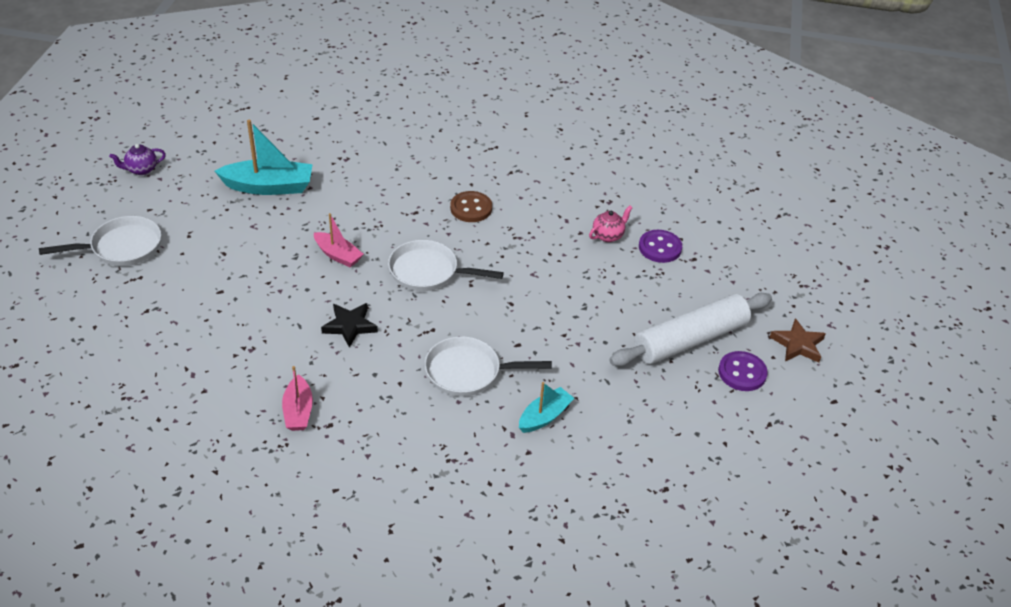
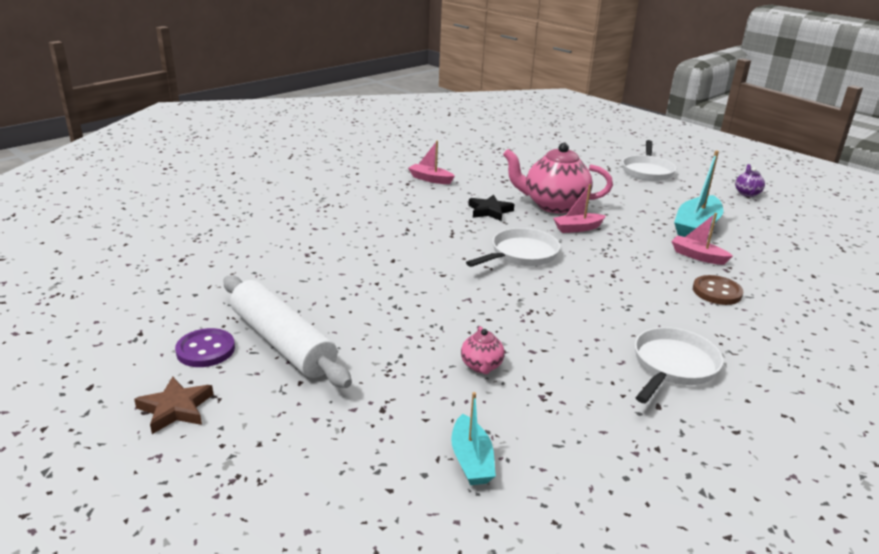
camera: 125 degrees right, 15 degrees down
(293, 287) = (553, 205): none -> pink teapot
(334, 176) = (697, 256): none -> pink boat
(468, 372) = (391, 233): white pan -> white pan (673, 366)
(471, 208) = (598, 303): brown button -> brown button (717, 292)
(544, 416) = (310, 243): turquoise boat -> turquoise boat (471, 460)
(660, 248) = (426, 393): purple button -> none
(690, 339) = (283, 342): white rolling pin -> white rolling pin turned 45 degrees counterclockwise

